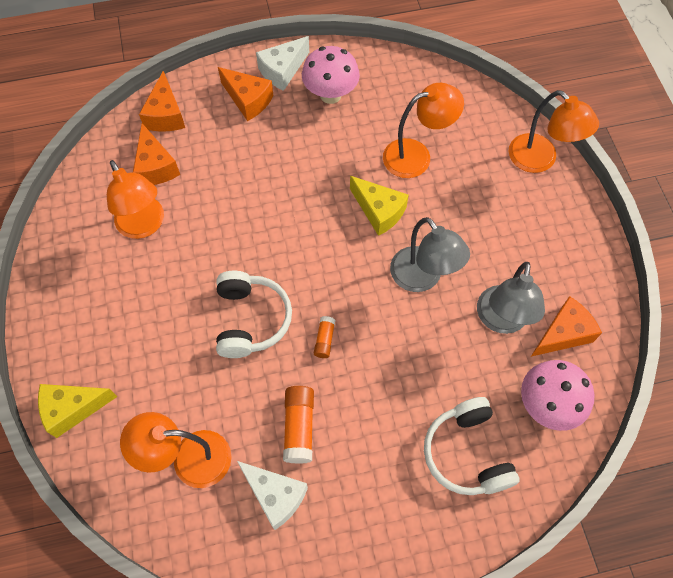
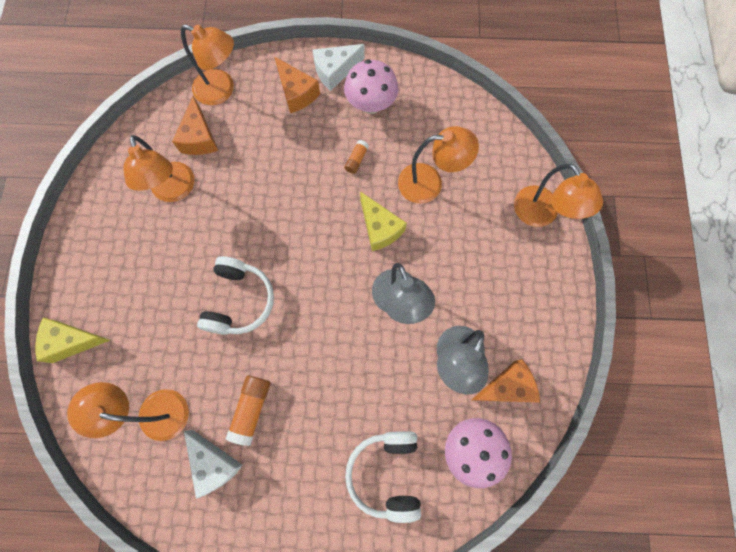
camera: 15 degrees right, 10 degrees up
(166, 115) = (222, 90): orange cheese -> orange lamp
(324, 340) = (296, 336): orange glue stick -> orange glue stick (356, 160)

